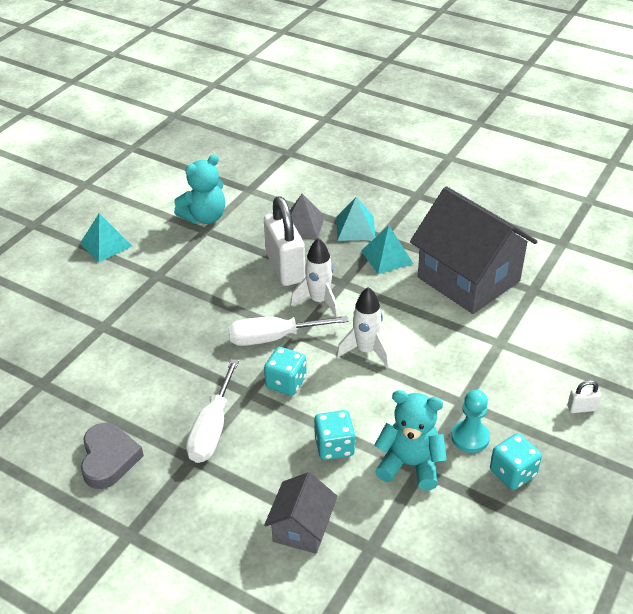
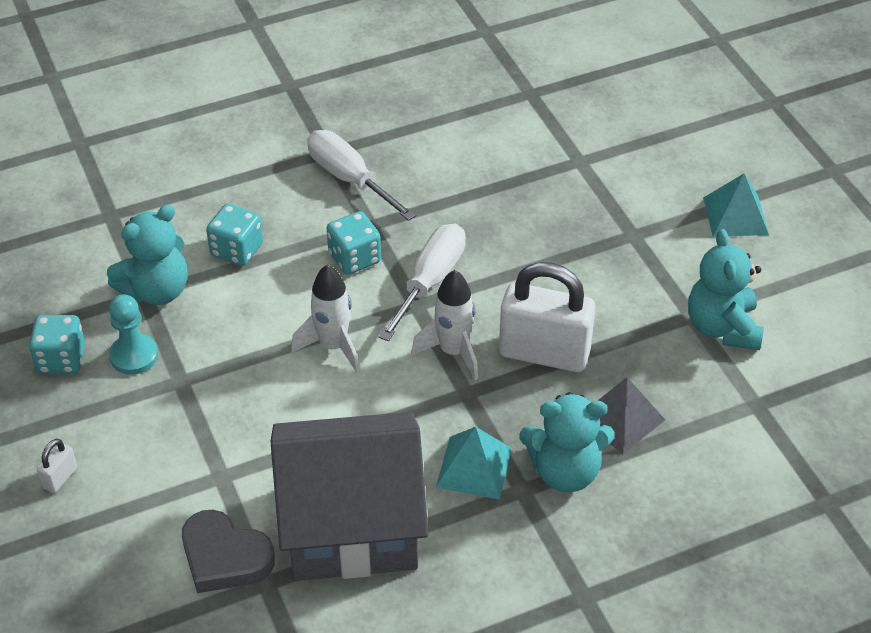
camera: 125 degrees right, 5 degrees up
(109, 459) = (384, 102): grey heart -> grey heart (225, 557)
(302, 528) = (177, 183): grey house -> none
(355, 228) = (565, 471): turquoise pyramid -> turquoise teddy bear

